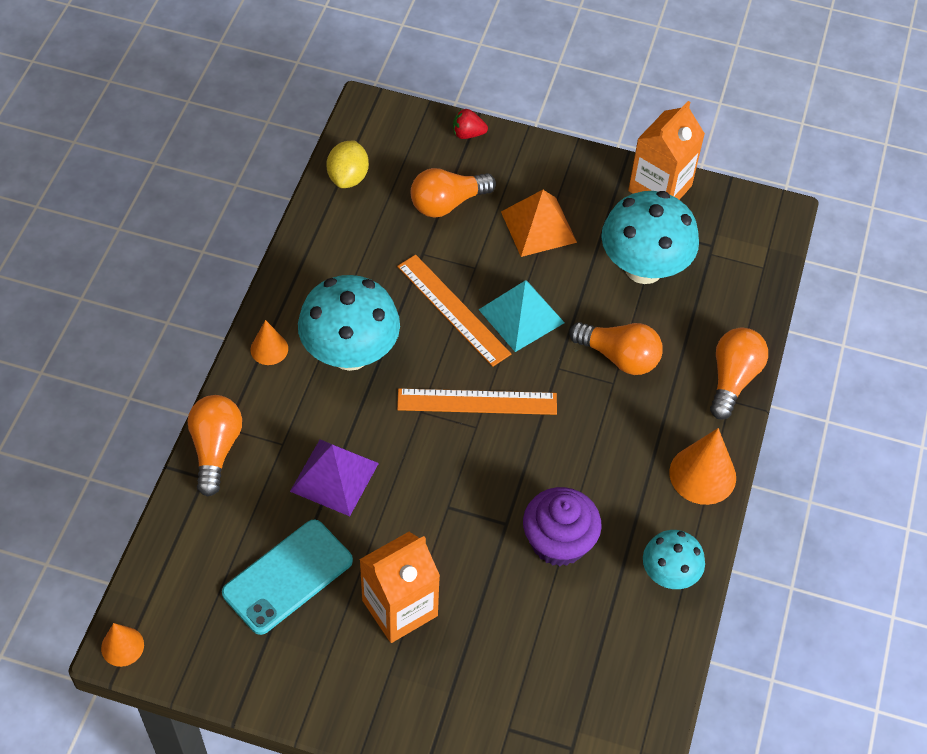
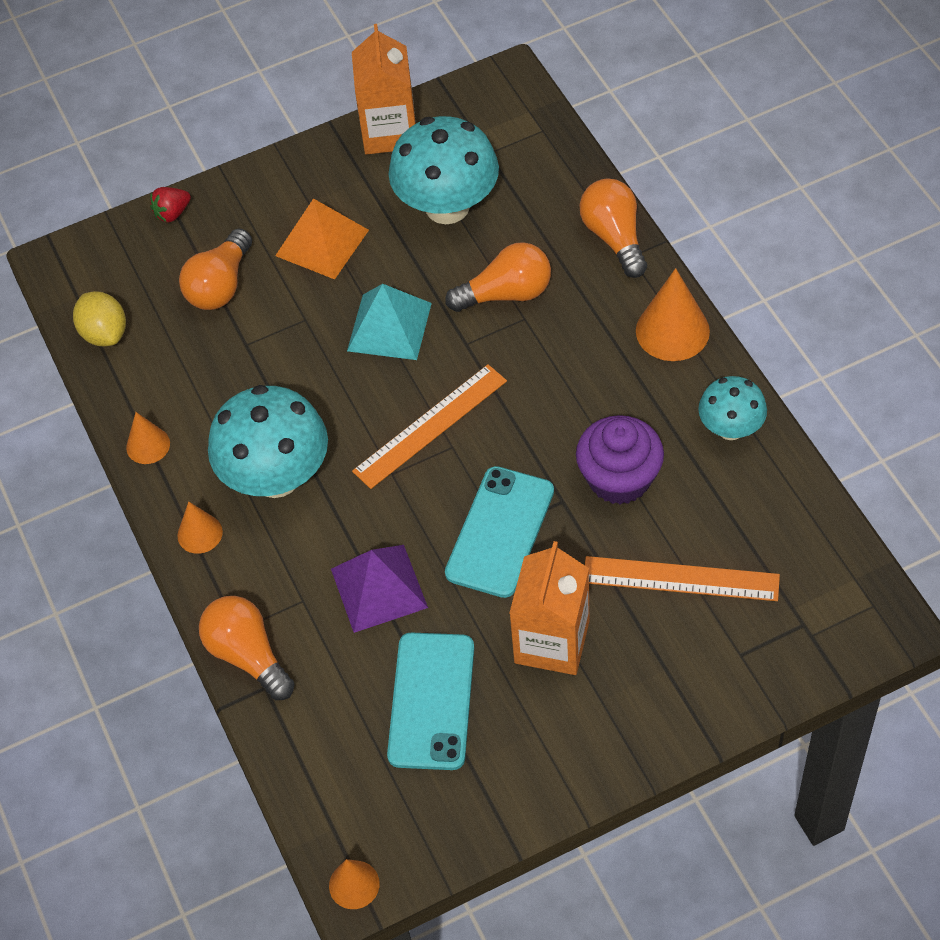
camera: 35 degrees left, 0 degrees up
(298, 268) = (148, 445): none -> orange cone
(445, 508) = (500, 532): none -> turquoise phone
(453, 310) = (325, 369): orange ruler -> orange ruler (680, 579)

